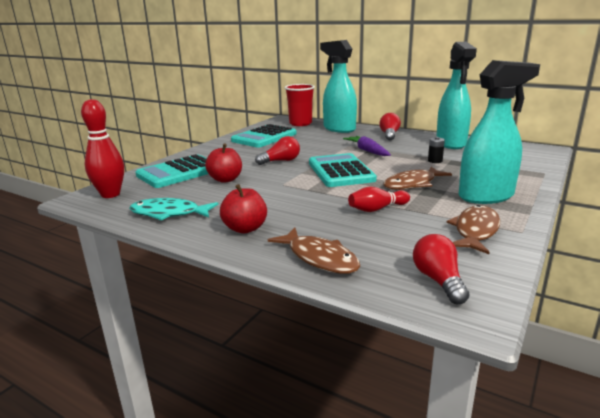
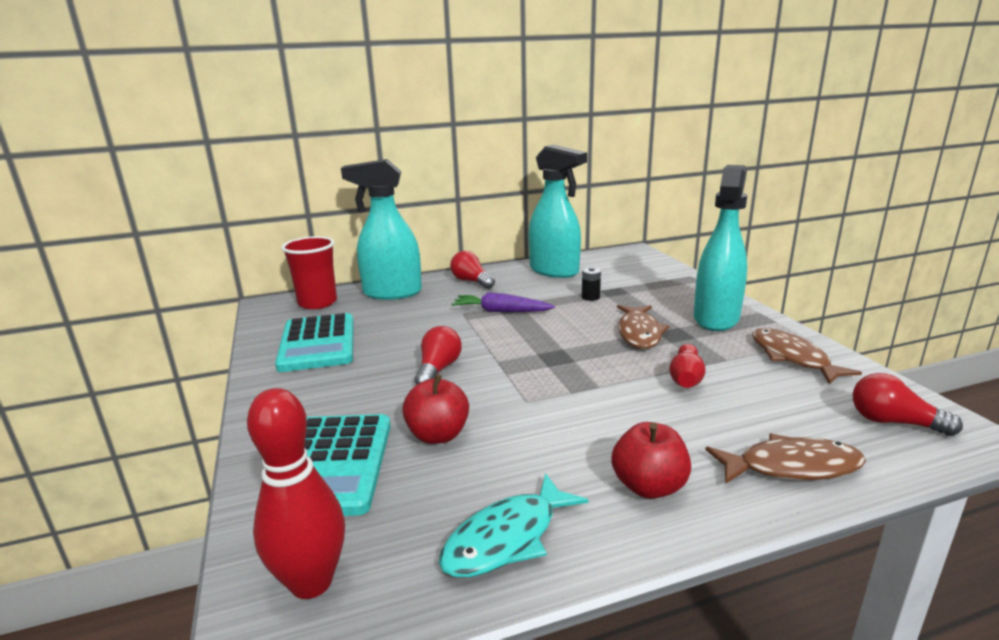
camera: 50 degrees left, 0 degrees up
(340, 171) = (542, 351): turquoise calculator -> none

